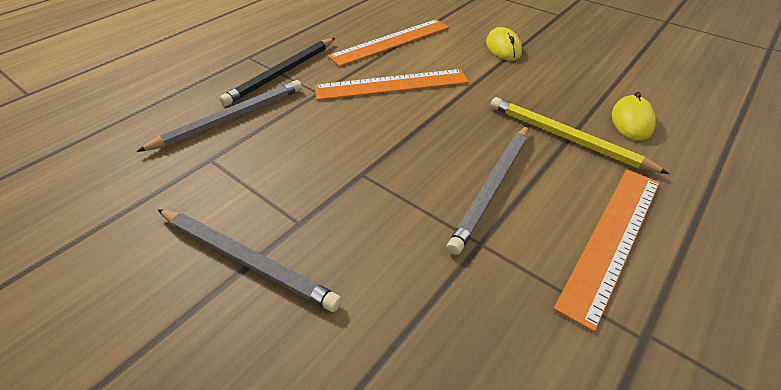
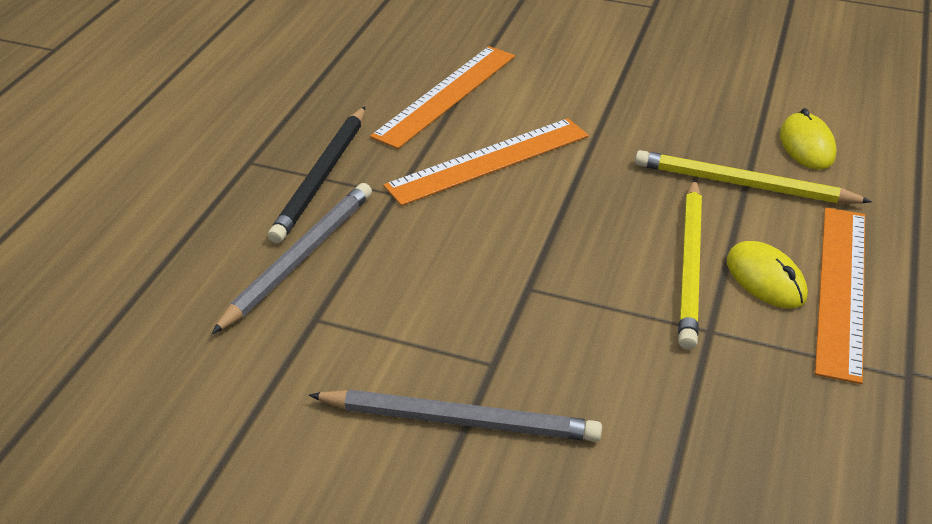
camera: 20 degrees left, 5 degrees down
(493, 187) = (690, 265): grey pencil -> yellow pencil
(503, 48) = (605, 74): yellow mouse -> yellow mouse (765, 279)

